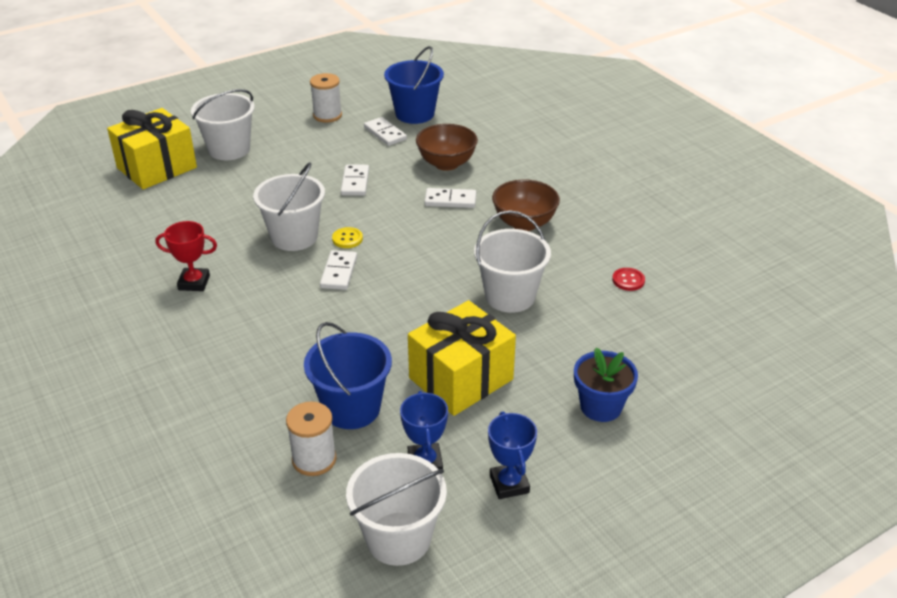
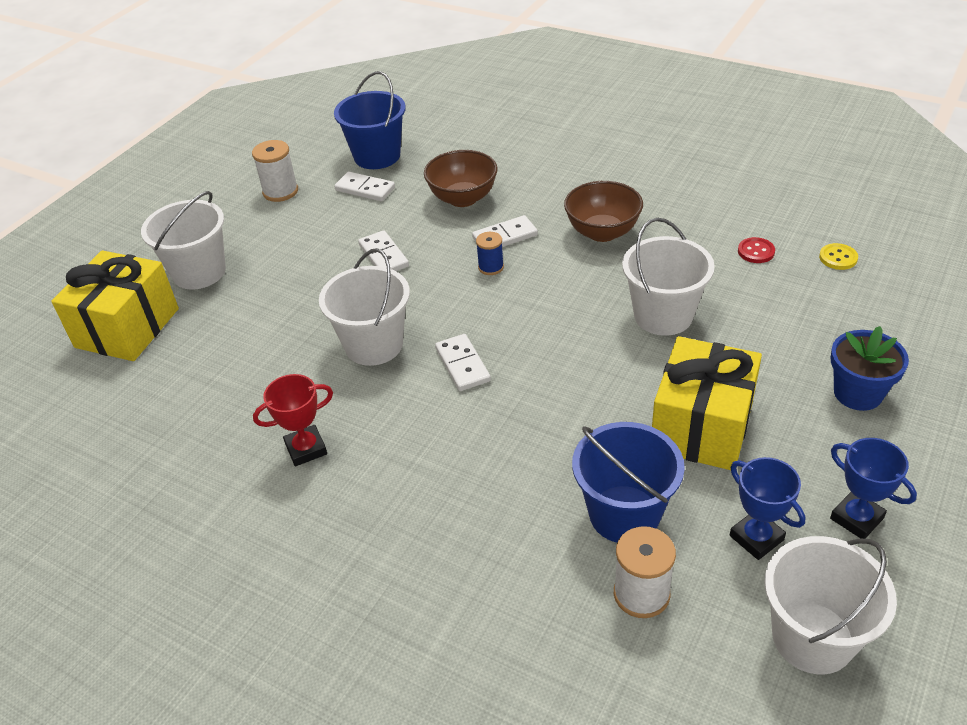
camera: 25 degrees left, 5 degrees up
(347, 239) = (435, 323): yellow button -> yellow button (838, 258)
(420, 217) = (491, 267): none -> blue spool

